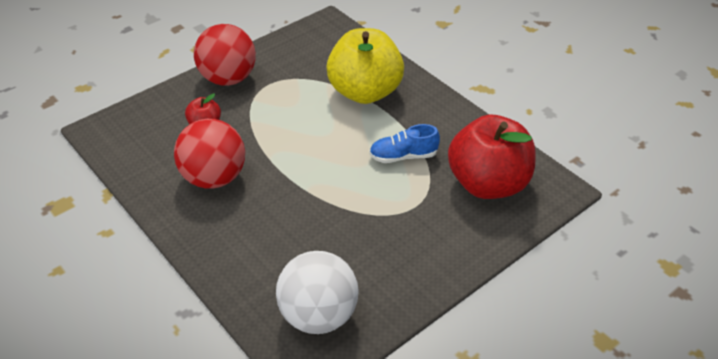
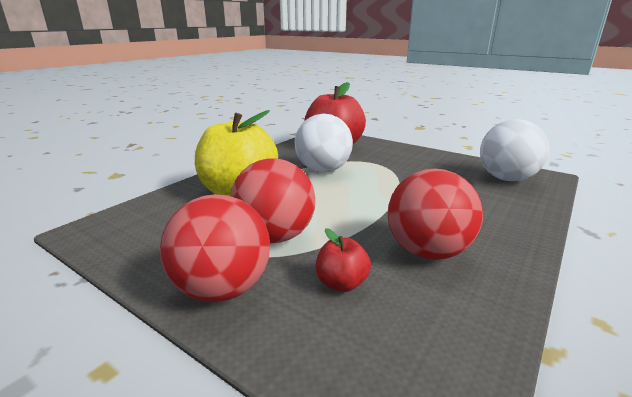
camera: 105 degrees left, 20 degrees down
(276, 105) = (275, 236): none -> red ball
(403, 156) = (323, 170): blue shoe -> white ball

